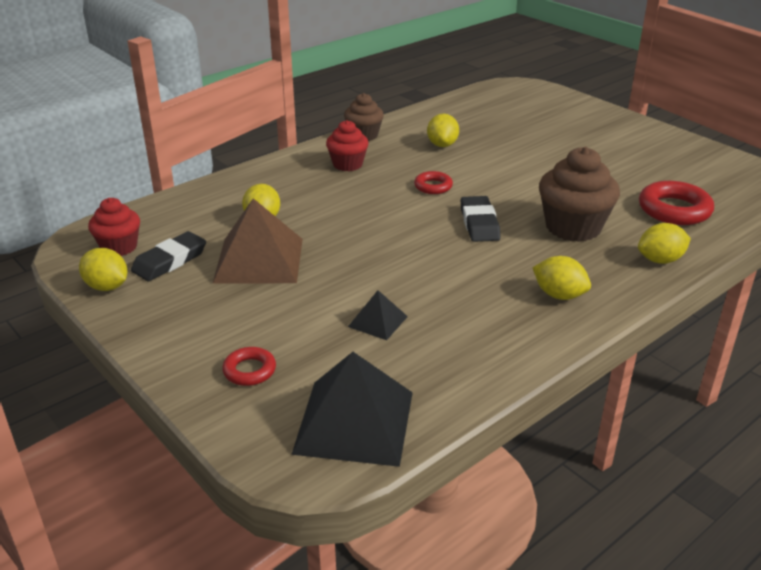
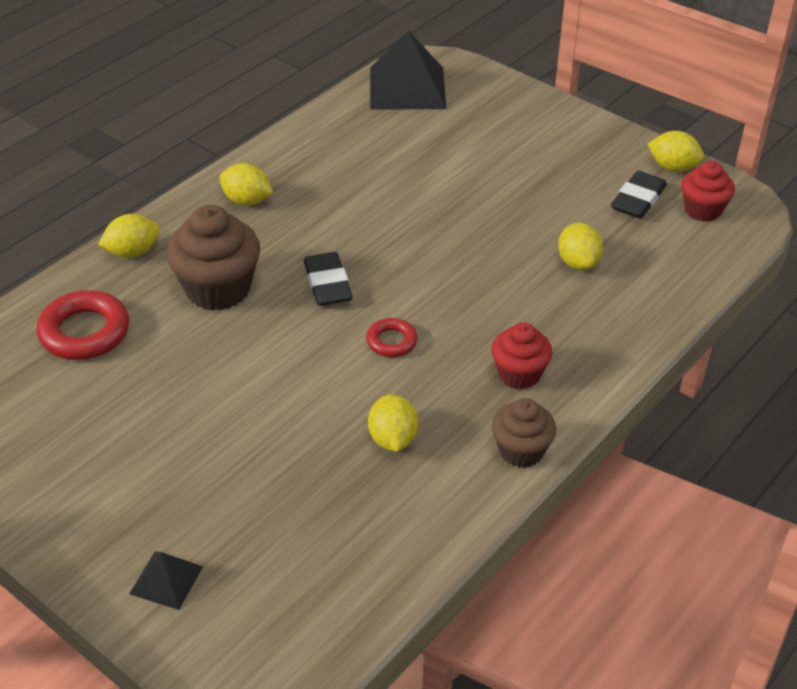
camera: 170 degrees right, 10 degrees up
(249, 370) = (499, 112): red ring -> none
(259, 260) = (550, 210): brown pyramid -> none
(377, 321) = (412, 159): black pyramid -> black pyramid (166, 580)

